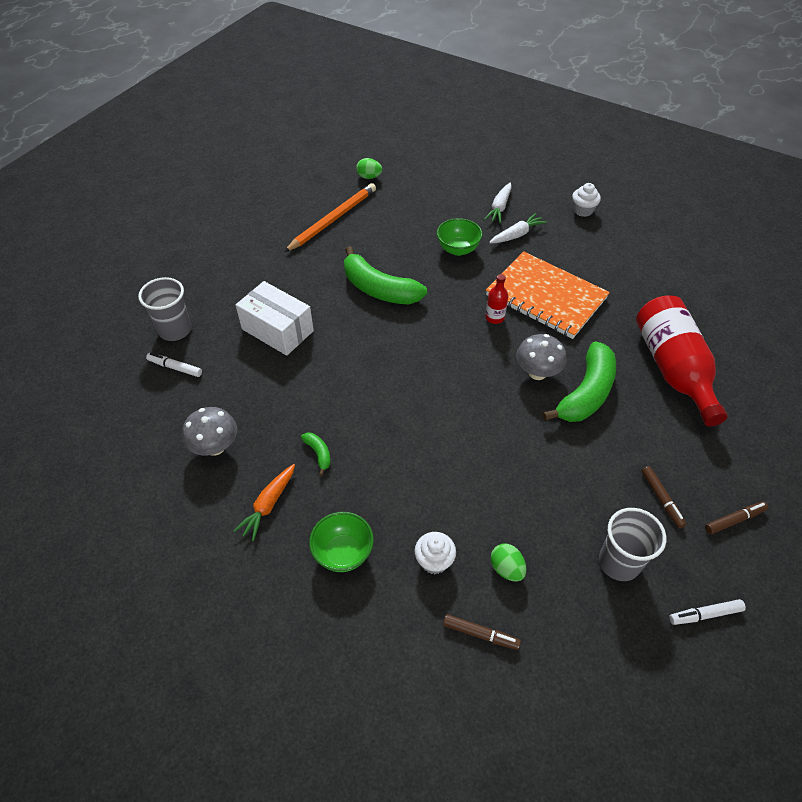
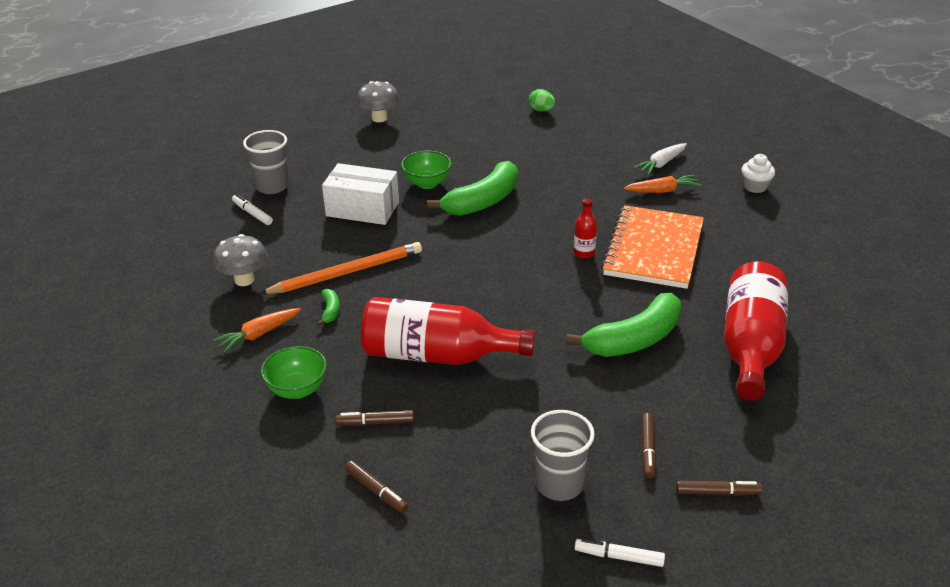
camera: 25 degrees right, 15 degrees down
(277, 330) = (362, 209): white box -> white box turned 45 degrees counterclockwise
(333, 219) = (479, 136): orange pencil -> orange pencil (346, 272)
(379, 289) = (483, 201): green banana -> green banana turned 105 degrees counterclockwise
(434, 561) = (375, 422): white cupcake -> brown marker
(442, 467) = (437, 355): none -> red bottle
(458, 249) = (588, 188): green bowl -> green bowl (427, 183)
(506, 568) = (440, 451): green egg -> none
(517, 235) = (662, 191): white carrot -> orange carrot
(537, 373) = (594, 309): grey mushroom -> grey mushroom (379, 118)
(546, 297) = (653, 249): orange notebook -> orange notebook turned 45 degrees clockwise

